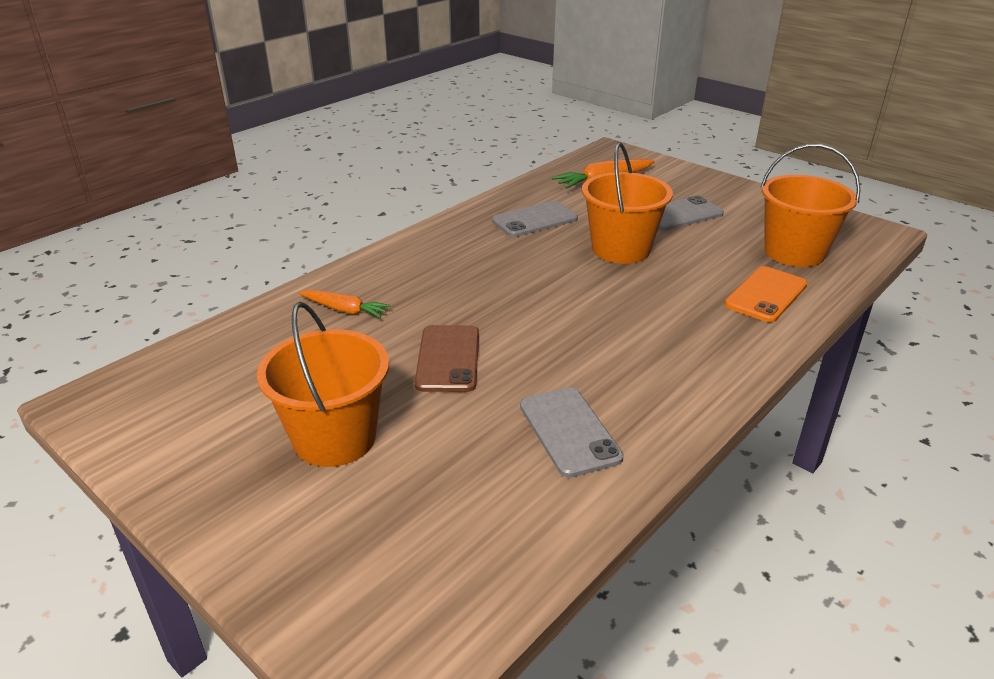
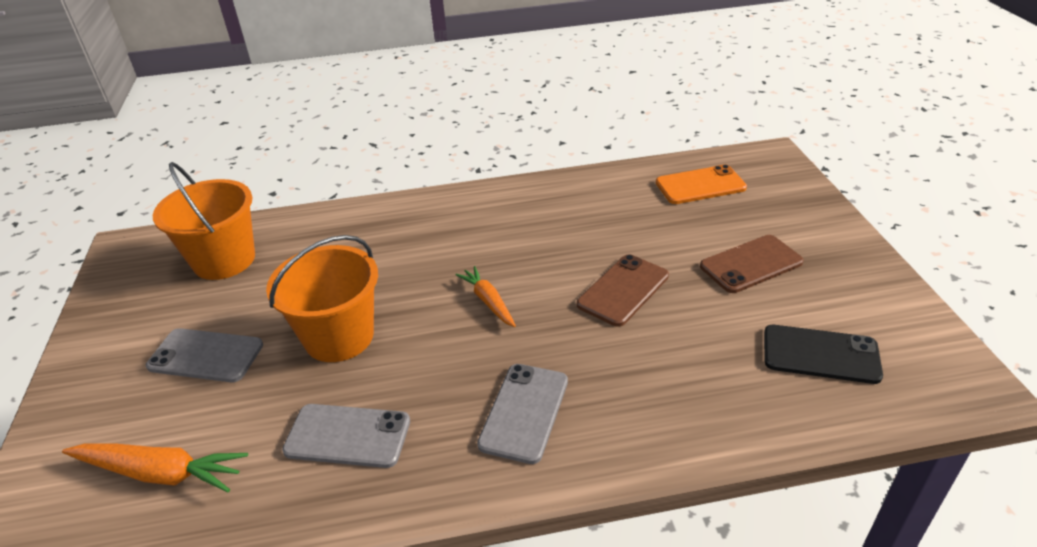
camera: 140 degrees left, 5 degrees up
(235, 375) = (820, 354): none -> black phone
(335, 438) = (751, 264): orange bucket -> brown phone
(345, 310) = (681, 390): orange carrot -> orange carrot (488, 301)
(569, 431) = (591, 209): grey phone -> grey phone (524, 412)
(766, 295) = (323, 236): orange phone -> orange phone (700, 185)

